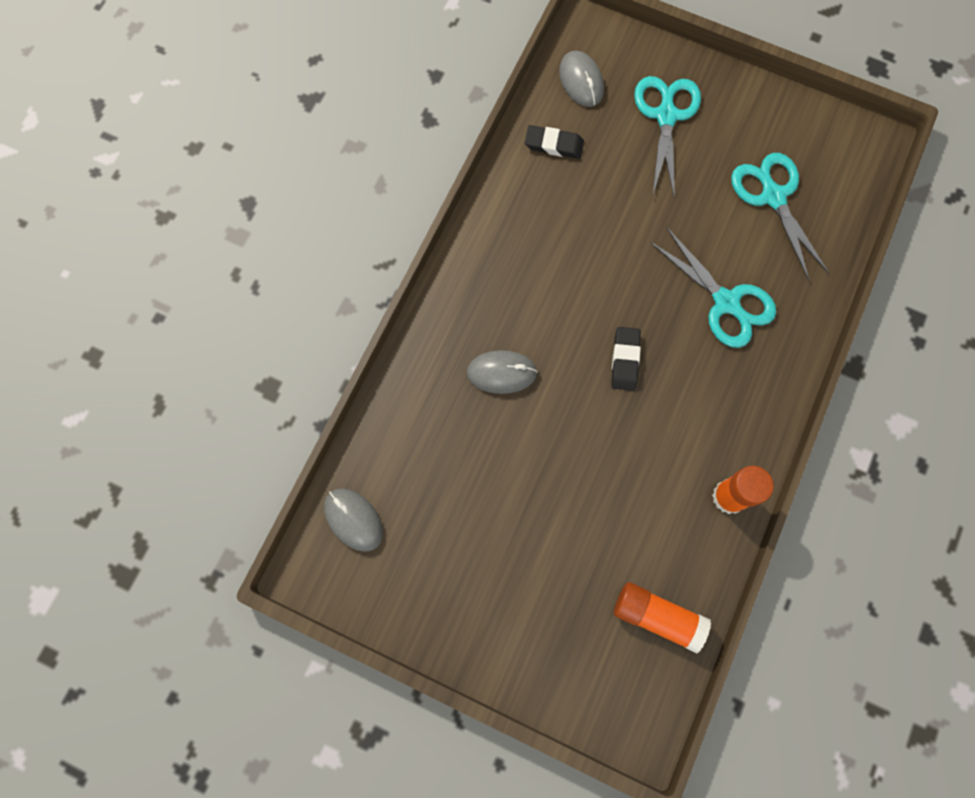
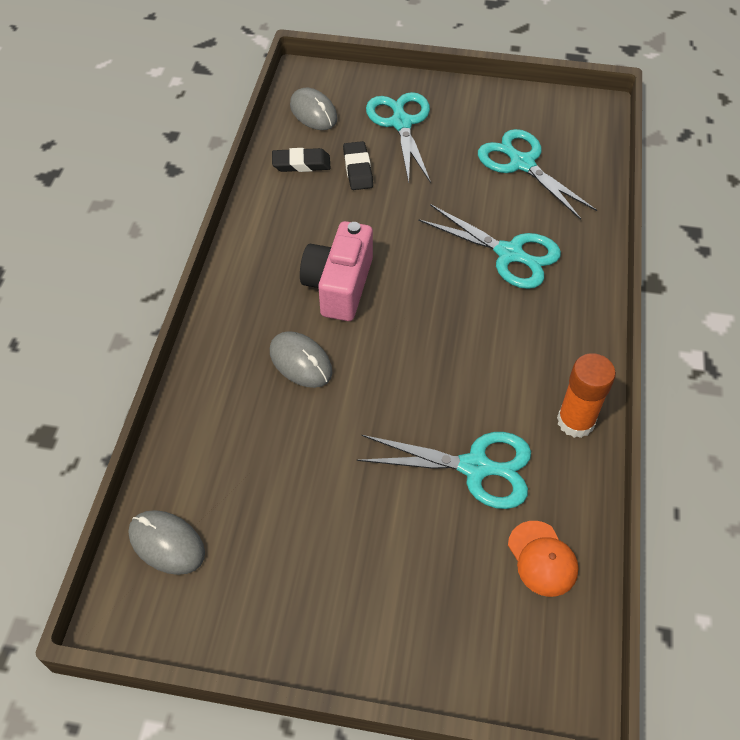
camera: 15 degrees left, 20 degrees down
(501, 373) = (300, 362): grey mouse -> grey mouse turned 60 degrees clockwise
(555, 299) = (339, 286): none -> pink camera
(625, 360) = (426, 323): black eraser -> black eraser (357, 169)
(627, 518) = (476, 467): none -> turquoise scissors
(657, 616) = (542, 558): orange glue stick -> orange cap

